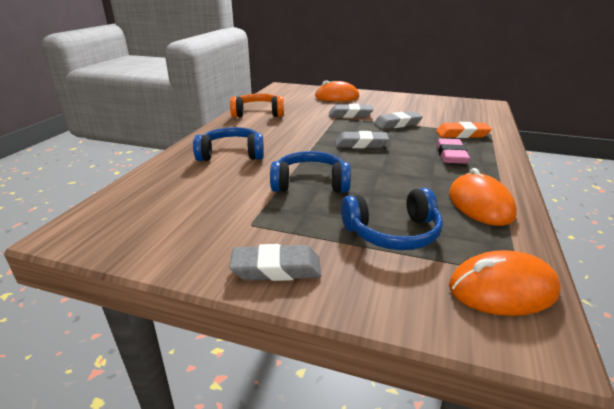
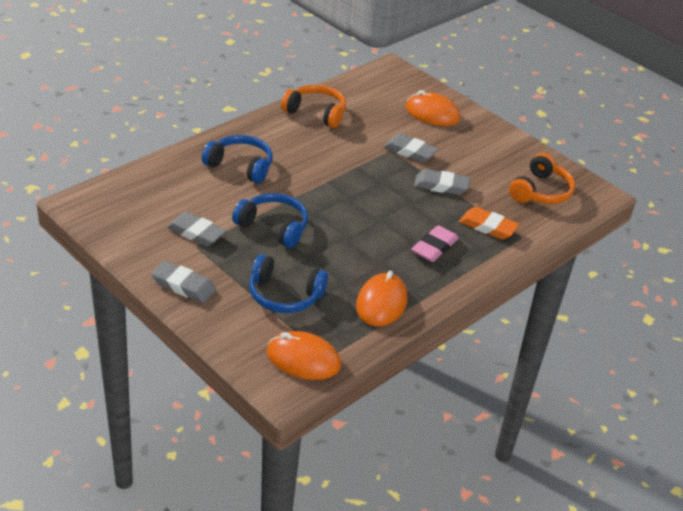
camera: 25 degrees right, 10 degrees up
(361, 144) = (368, 199): grey eraser -> grey eraser (196, 233)
(458, 111) = (540, 191): none -> orange headphones

